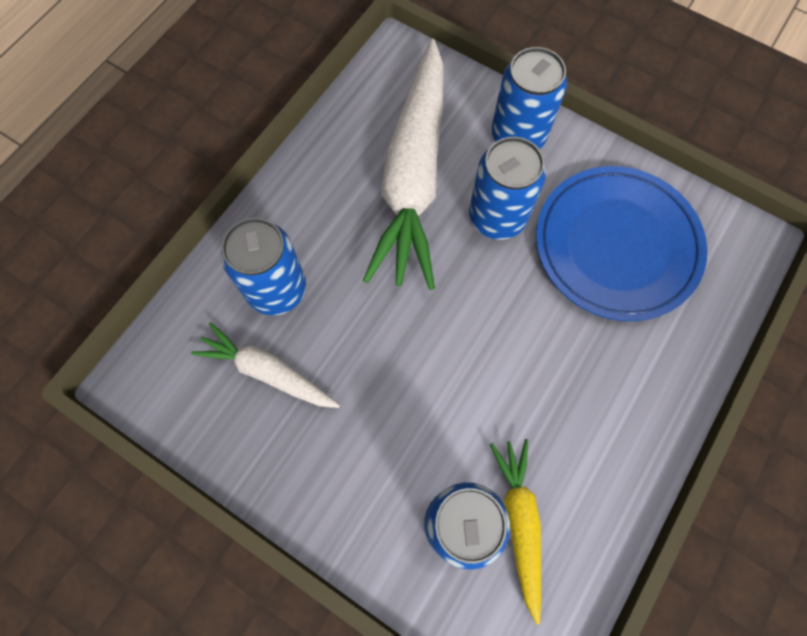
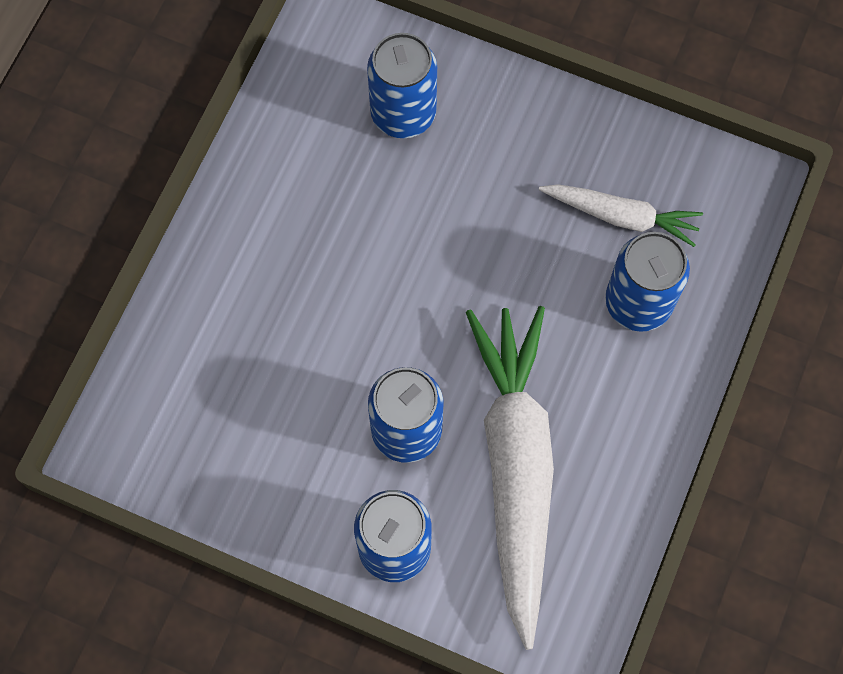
camera: 170 degrees right, 0 degrees up
(519, 522) = (346, 123): yellow carrot -> none
(616, 246) = (264, 418): blue plate -> none

